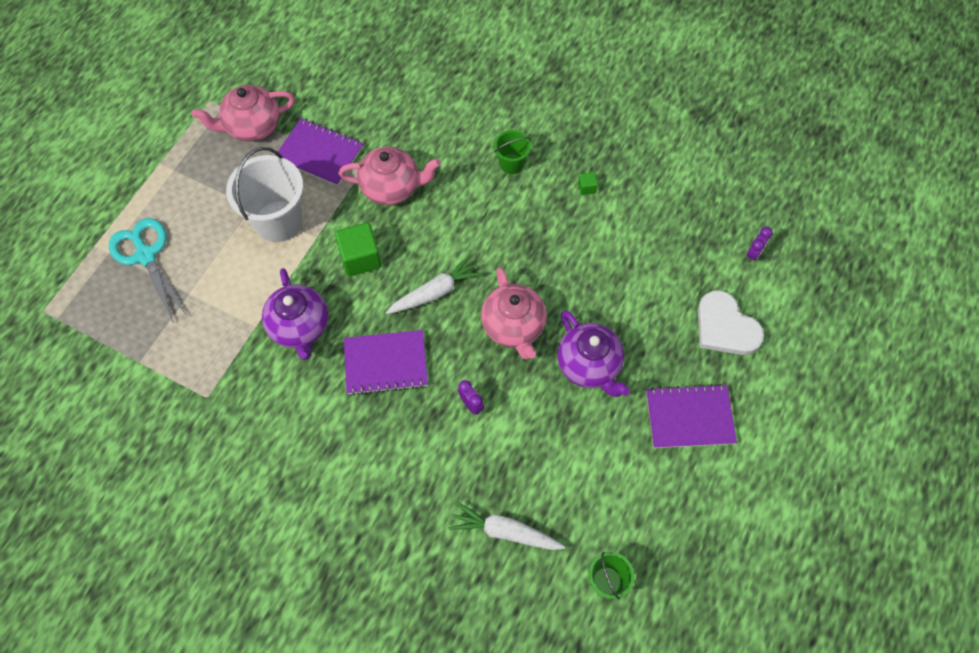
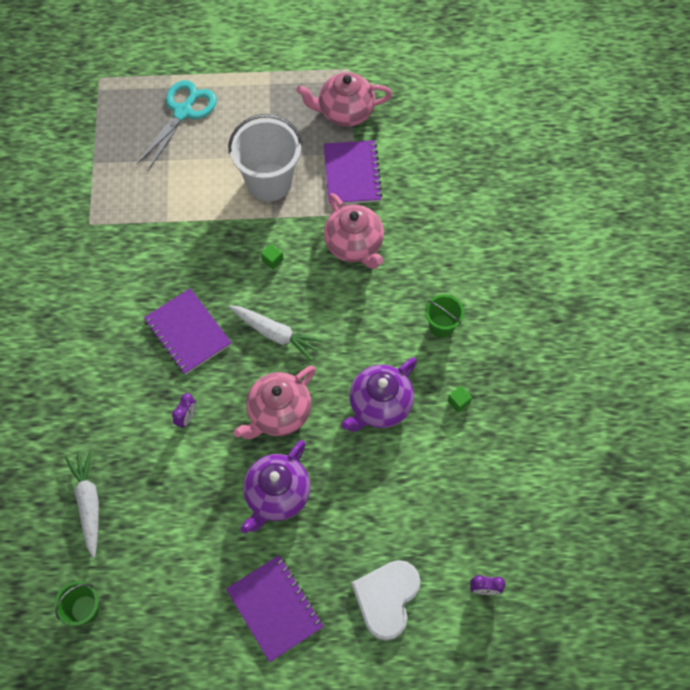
camera: 60 degrees right, 0 degrees up
(252, 127) = (345, 112): pink teapot -> pink teapot turned 45 degrees counterclockwise
(300, 328) = (183, 253): purple teapot -> purple teapot (379, 406)
(360, 258) = (272, 260): green cube -> green cube, size x0.47

